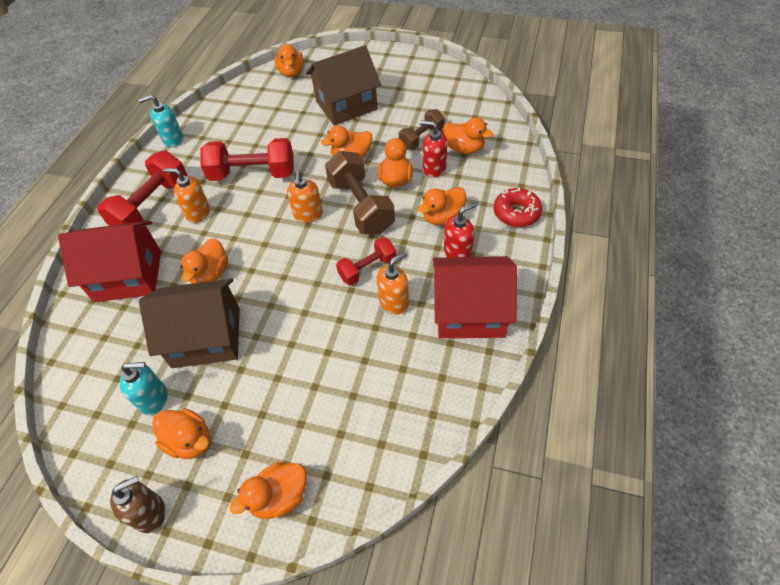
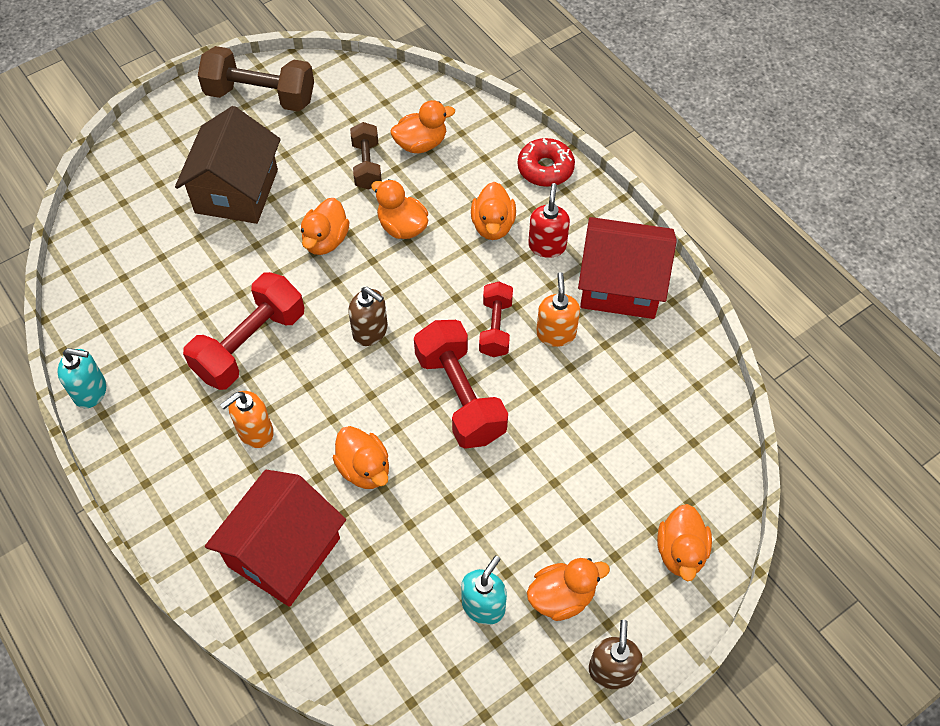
camera: 55 degrees left, 5 degrees up
(152, 206) = (191, 473): red dumbbell -> red dumbbell (460, 396)
(173, 140) = (91, 391): turquoise soap dispenser -> turquoise soap dispenser turned 105 degrees counterclockwise
(206, 337) = (448, 518): brown house -> none
(291, 72) = (111, 203): orange duck -> none
(308, 215) = (370, 331): orange soap dispenser -> brown soap dispenser
(361, 207) = (408, 280): brown dumbbell -> brown dumbbell (260, 96)
(434, 168) = (421, 186): red soap dispenser -> none
(470, 312) = (621, 285): red house -> red house turned 60 degrees clockwise

